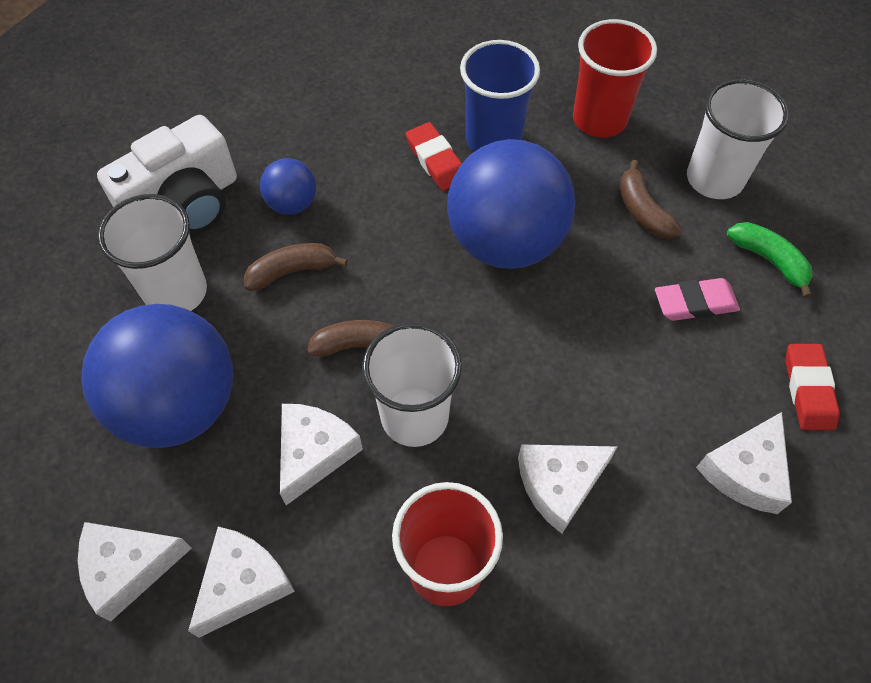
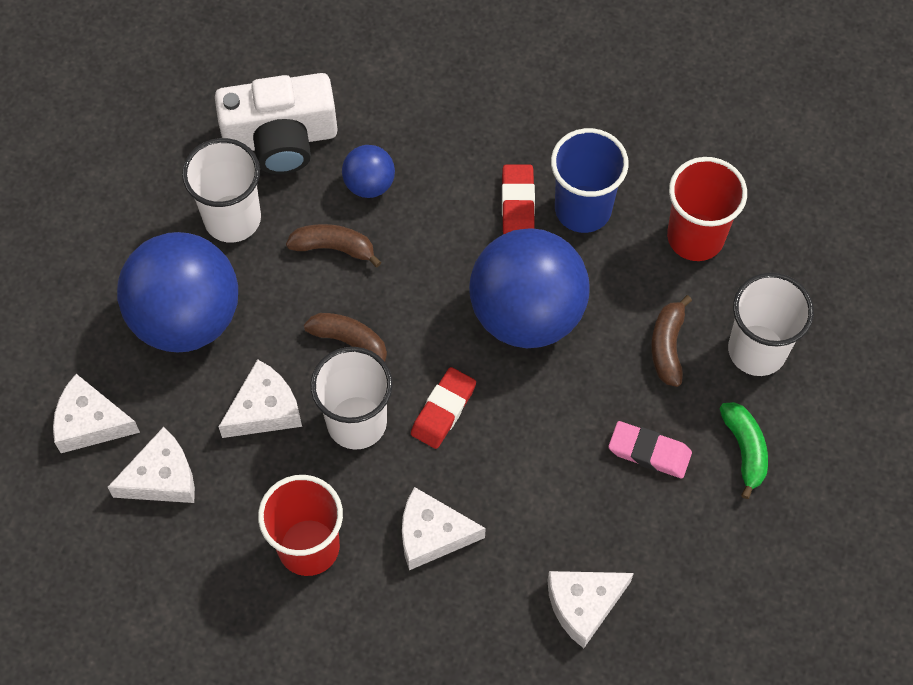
camera: 30 degrees right, 5 degrees up
(808, 389) = (687, 573): red eraser -> red eraser (443, 410)

